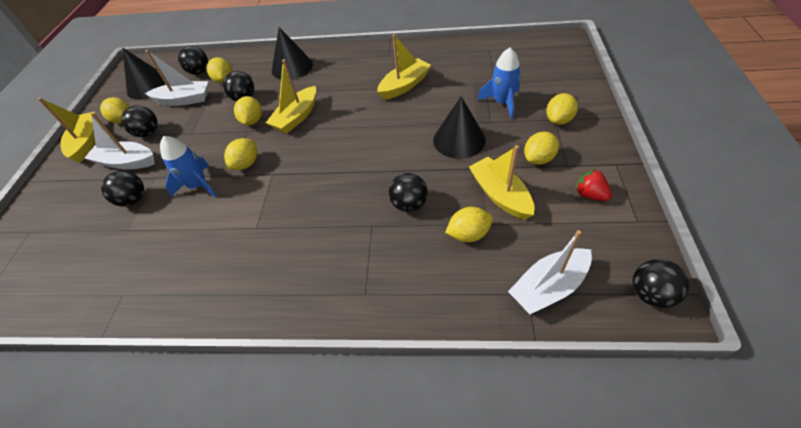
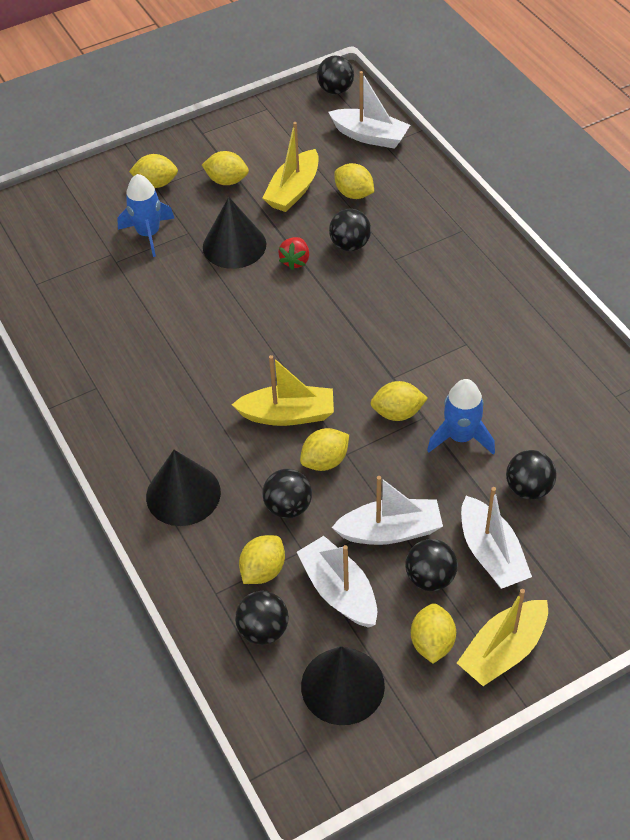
camera: 125 degrees left, 0 degrees up
(187, 129) = (390, 531): none -> white boat
(404, 86) = (161, 335): yellow boat -> none
(590, 194) = (254, 139): red strawberry -> red strawberry (295, 261)

